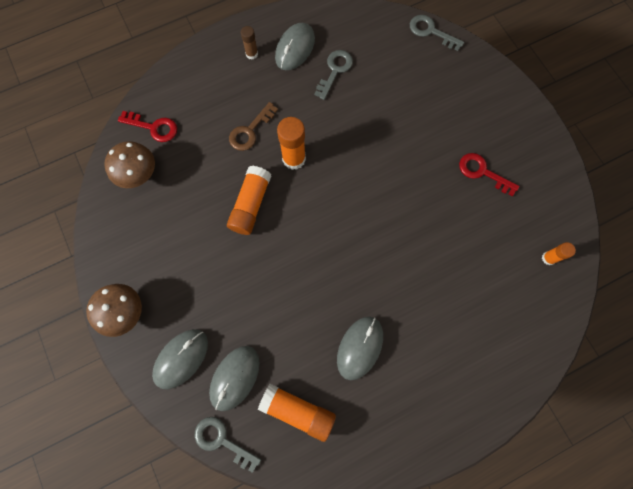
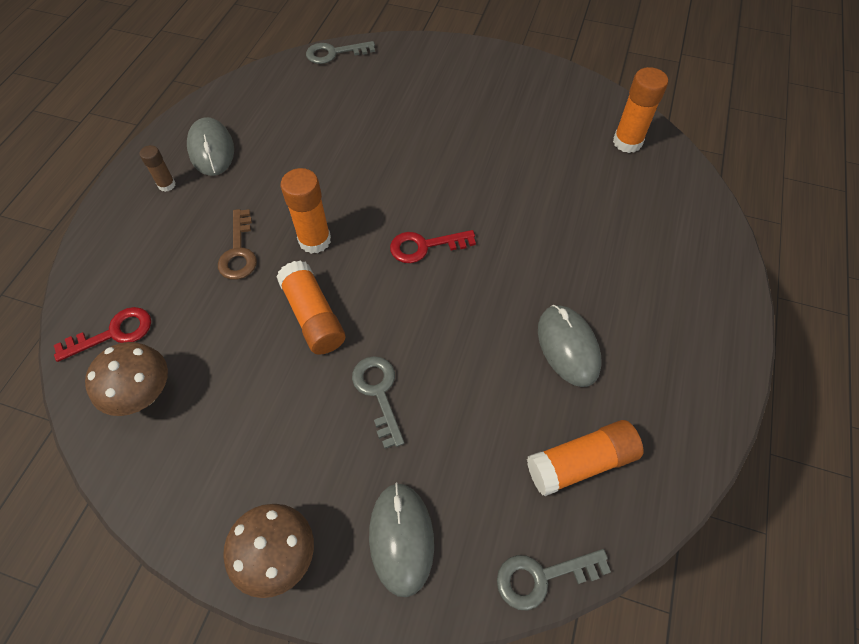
camera: 45 degrees left, 15 degrees down
(235, 378) = (482, 497): grey mouse -> none
(335, 71) = (275, 140): grey key -> grey key (378, 393)
(482, 172) = (501, 122): red key -> red key (424, 246)
(548, 258) = (627, 142): orange glue stick -> orange glue stick, size x1.77

